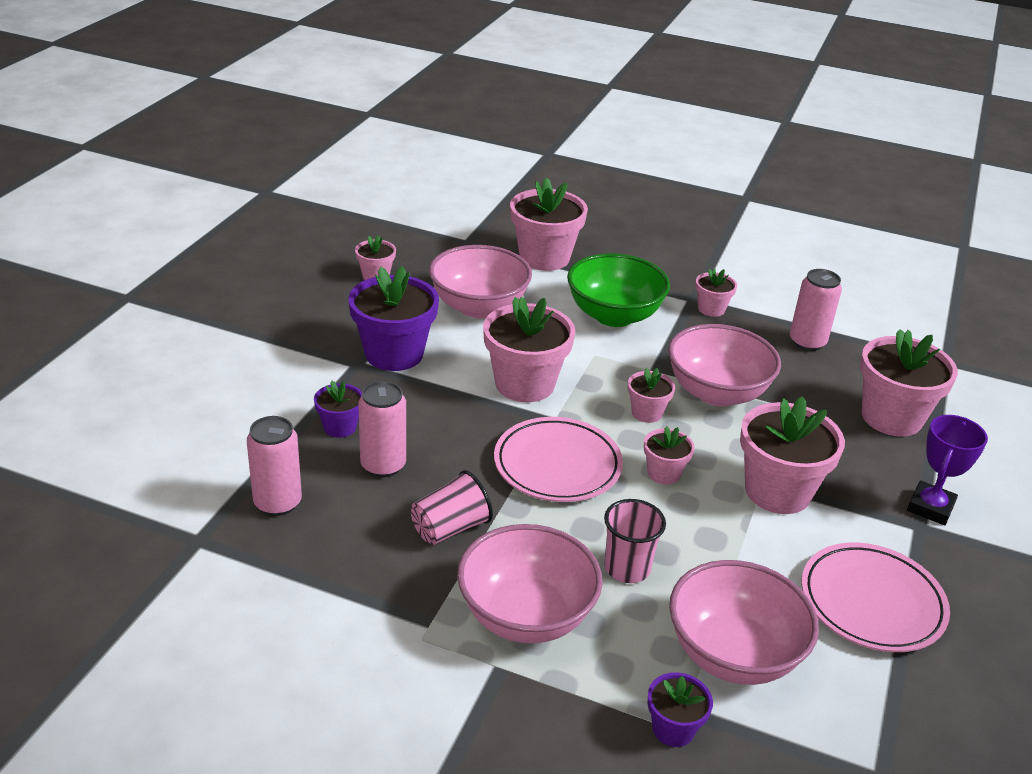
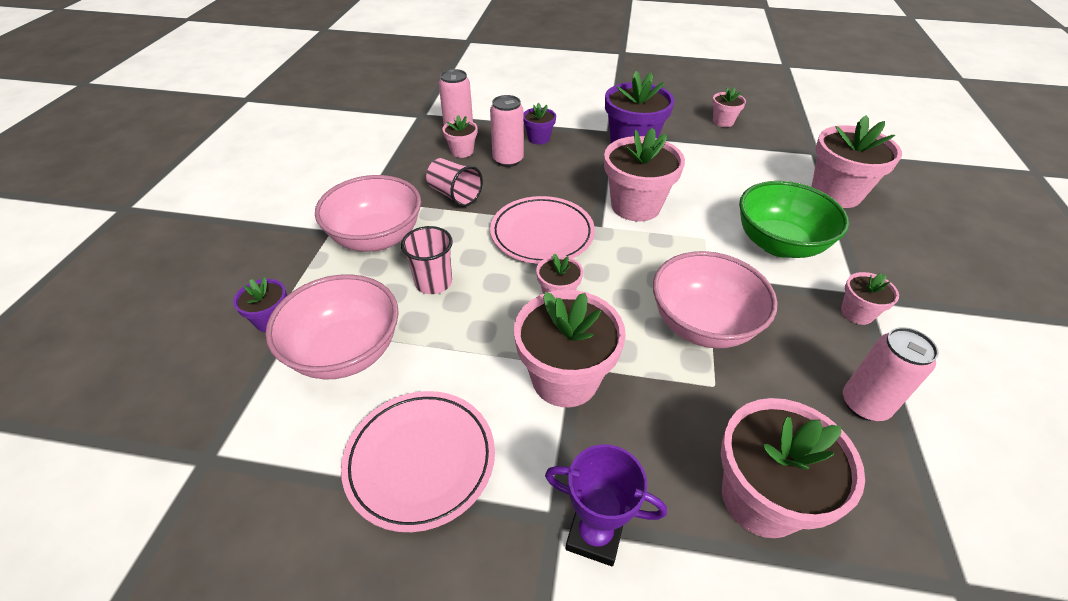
camera: 80 degrees right, 10 degrees up
(478, 307) = (724, 170): pink bowl -> none
(647, 413) = (639, 278): pink flower pot -> pink flower pot (462, 151)

